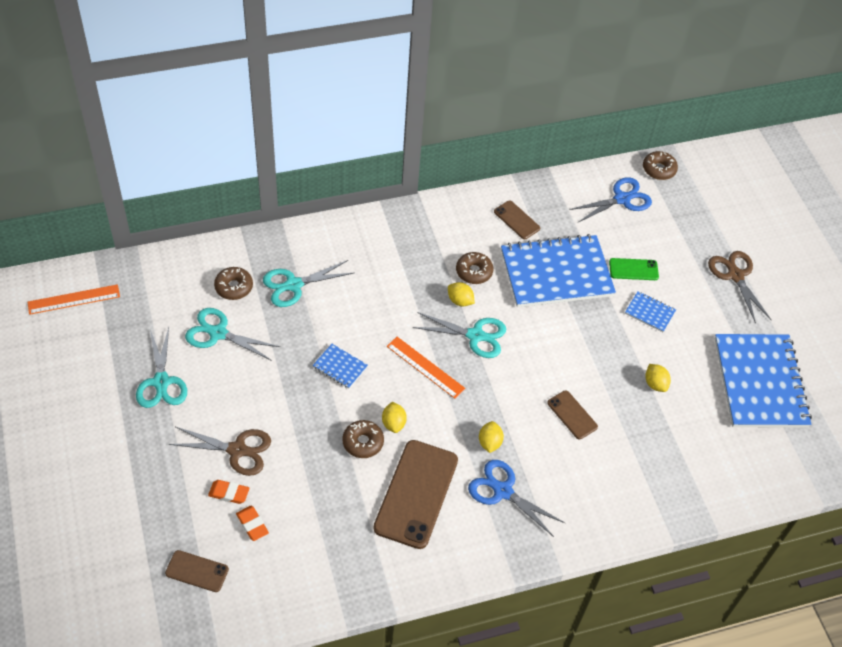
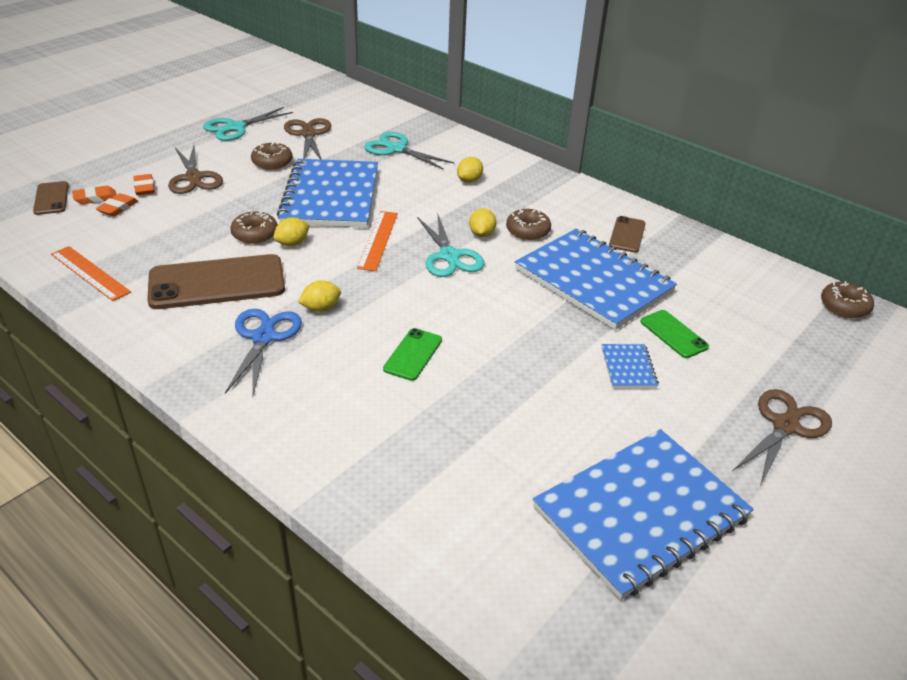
camera: 60 degrees right, 15 degrees down
(74, 299) = (281, 76): orange ruler -> orange ruler (90, 273)
(218, 333) = (308, 134): turquoise scissors -> brown scissors
(221, 536) = (95, 198): none -> orange eraser
(234, 287) = (363, 126): brown donut -> brown donut (272, 162)
(340, 367) = (330, 196): blue notebook -> blue notebook, size x2.40
(572, 415) = (413, 354): brown phone -> green phone
(622, 199) = (759, 293): blue scissors -> none
(655, 384) = (527, 408): yellow lemon -> yellow lemon (469, 180)

